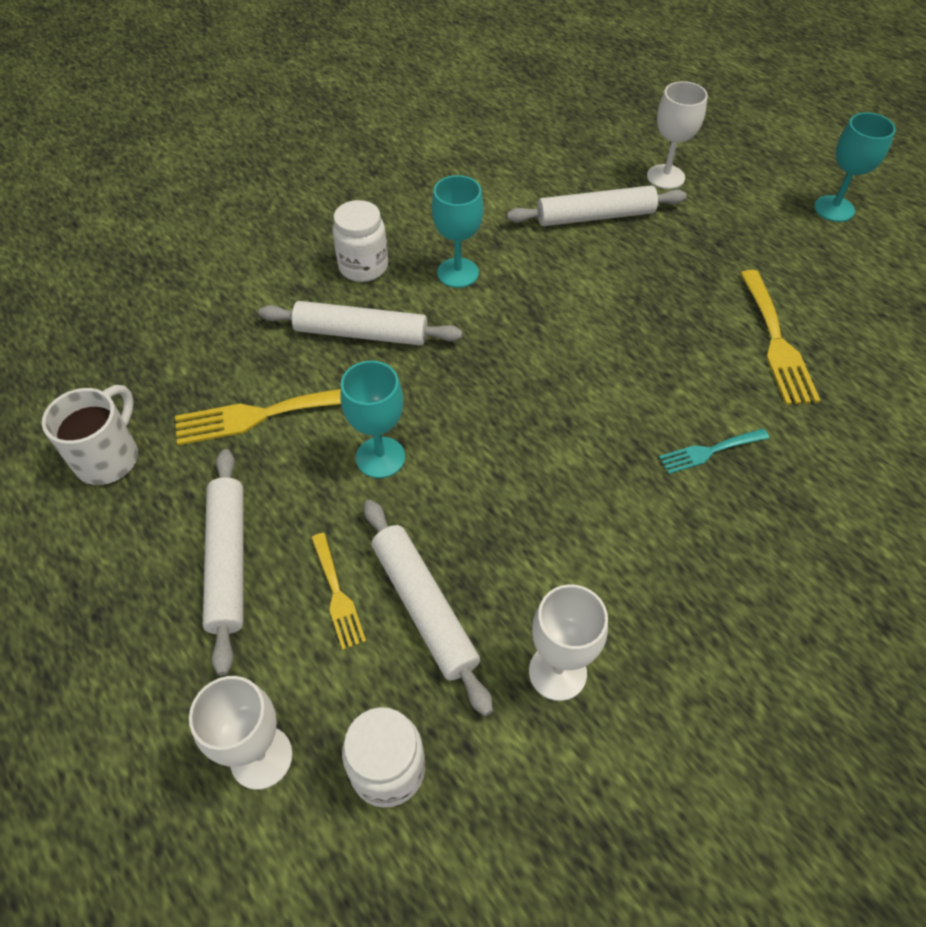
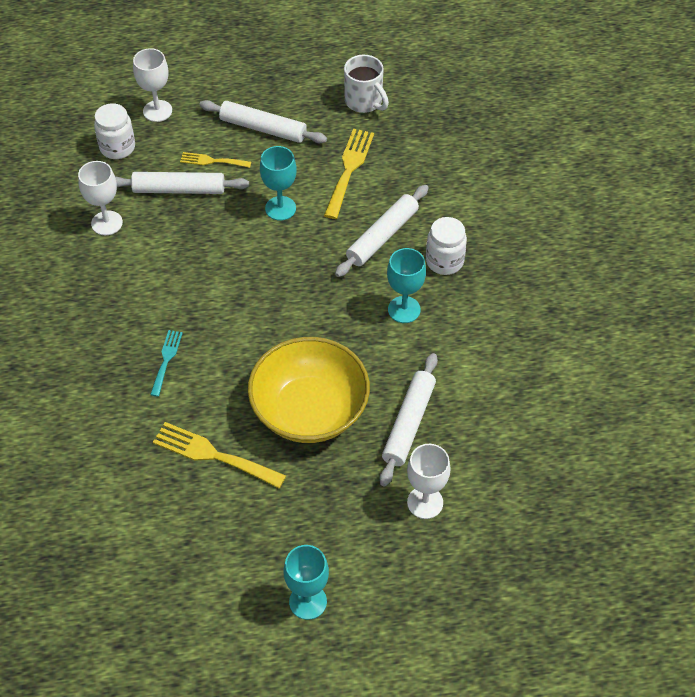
camera: 120 degrees right, 0 degrees up
(650, 292) = (309, 410): none -> yellow bowl

